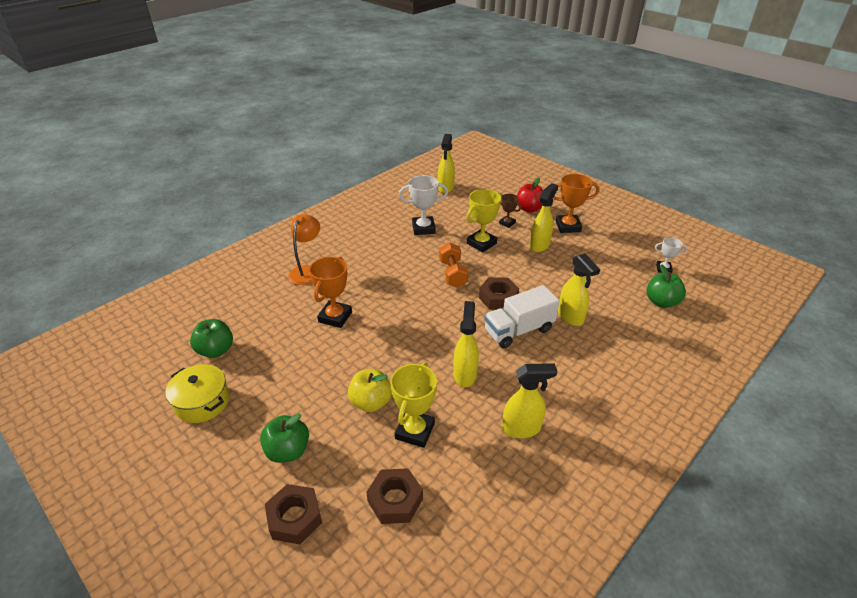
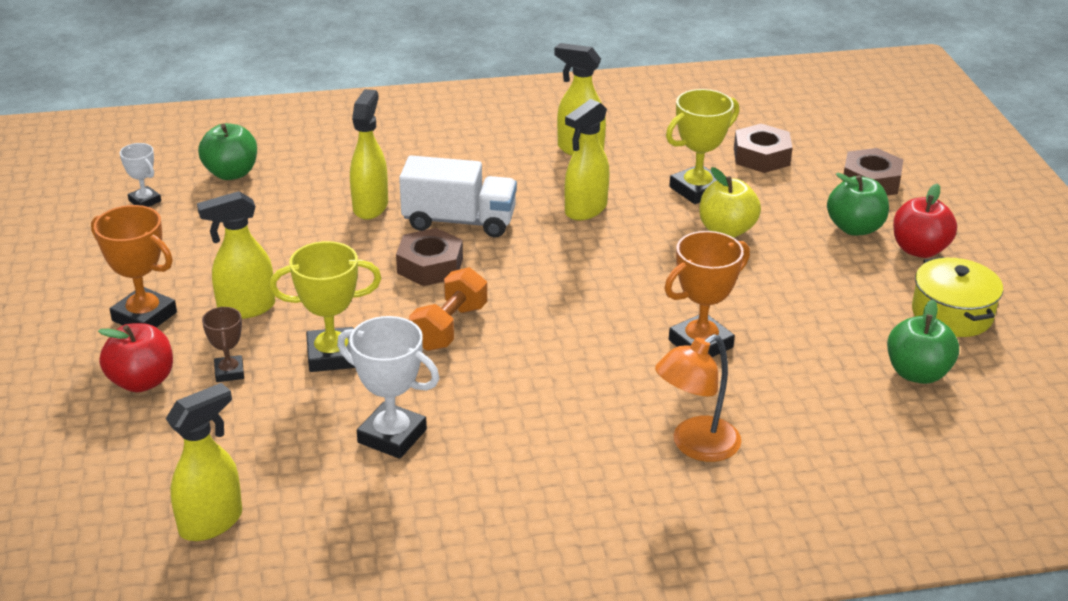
camera: 145 degrees left, 5 degrees down
(235, 452) = (919, 250): none -> red apple

